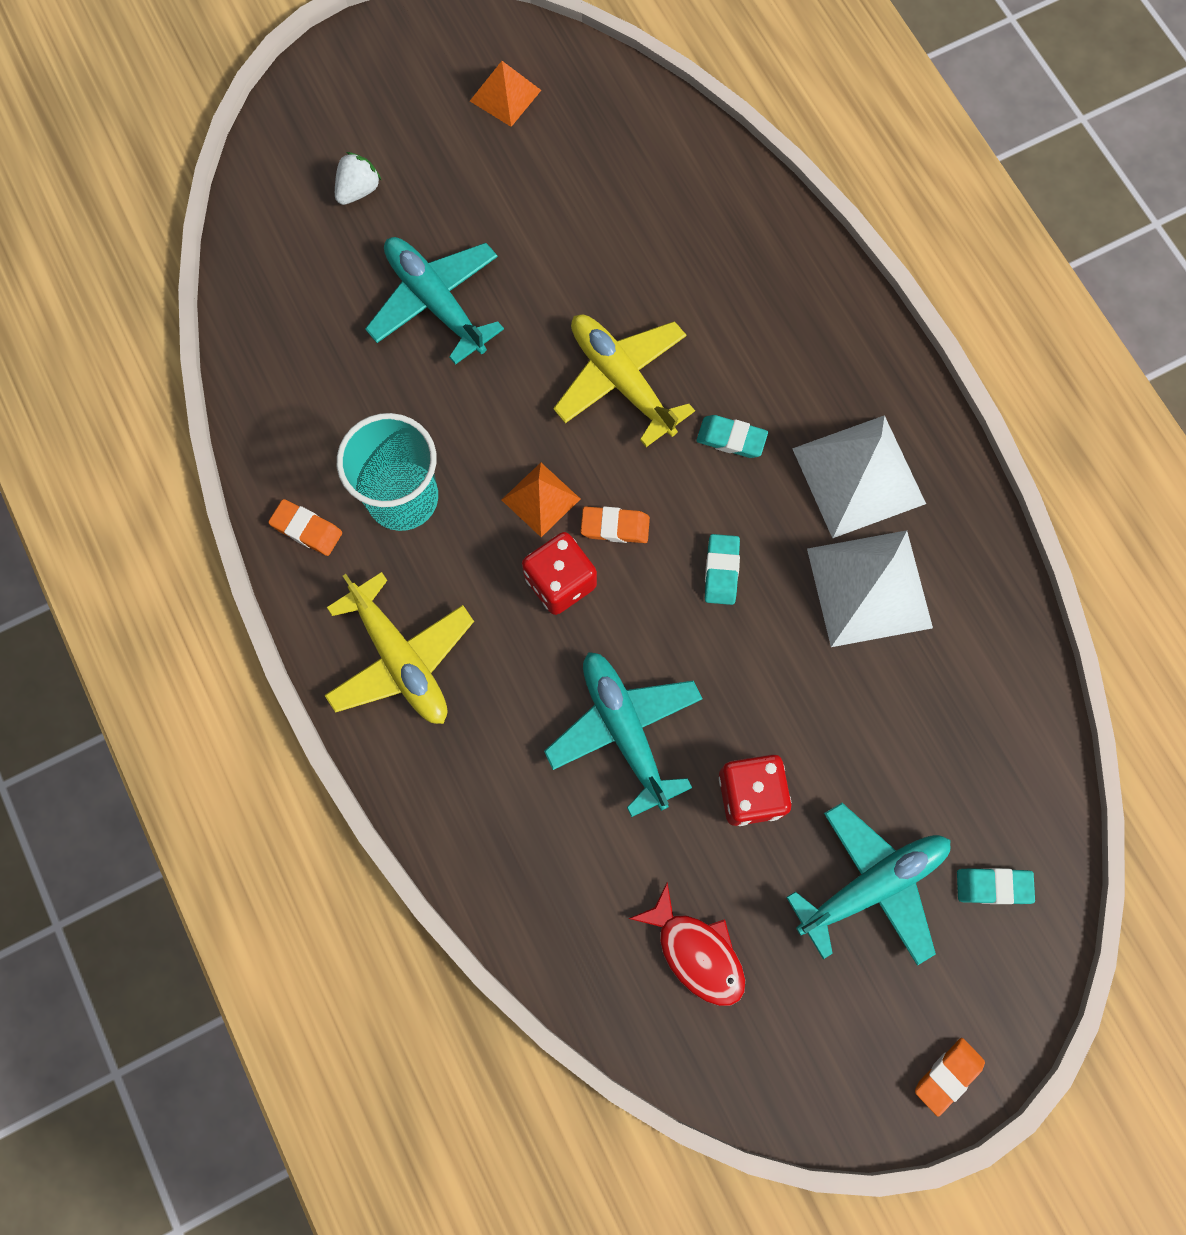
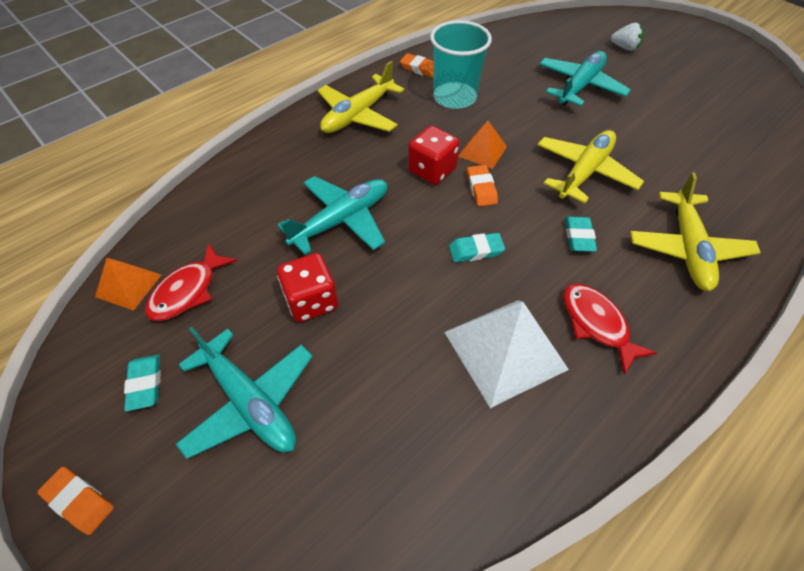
camera: 75 degrees right, 20 degrees down
(307, 529) = (420, 69): orange eraser -> orange eraser turned 75 degrees counterclockwise
(505, 95) = (732, 87): orange pyramid -> orange pyramid (128, 285)
(780, 324) = (687, 248): none -> yellow plane
(858, 476) = (596, 324): white pyramid -> red fish
(993, 886) = (259, 511): turquoise eraser -> turquoise eraser (145, 384)

